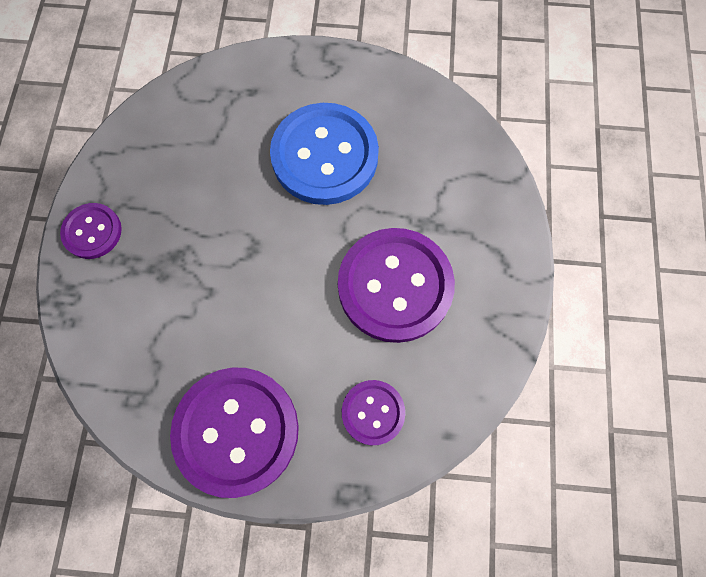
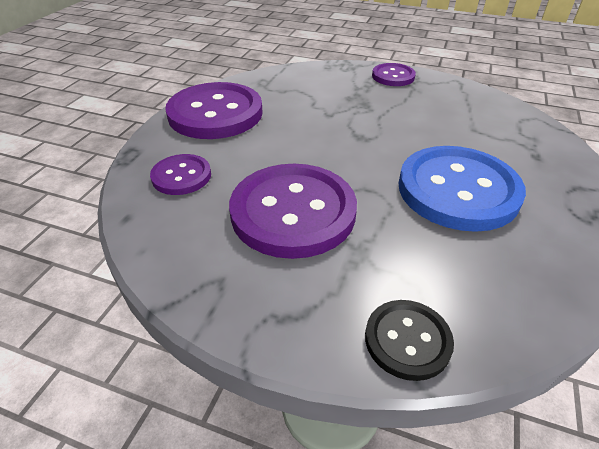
camera: 105 degrees right, 30 degrees down
(495, 184) = (407, 340): none -> black button

